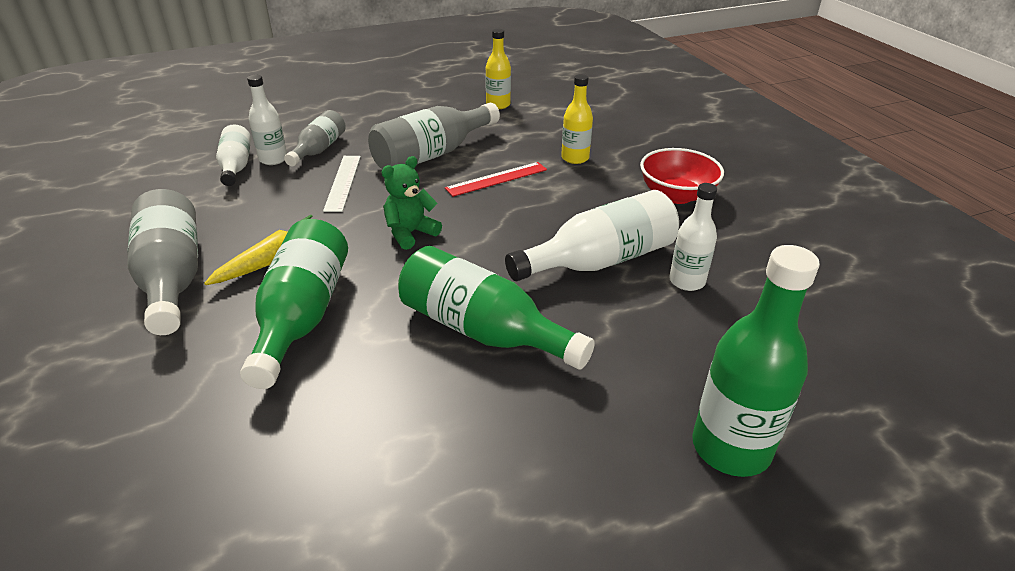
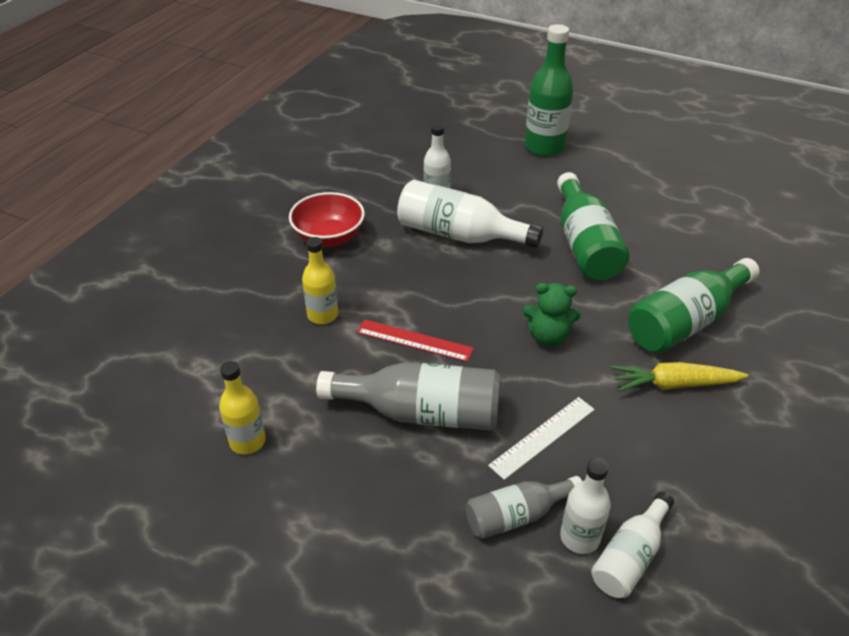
camera: 130 degrees left, 5 degrees up
(172, 277) = (767, 421): grey bottle -> none

